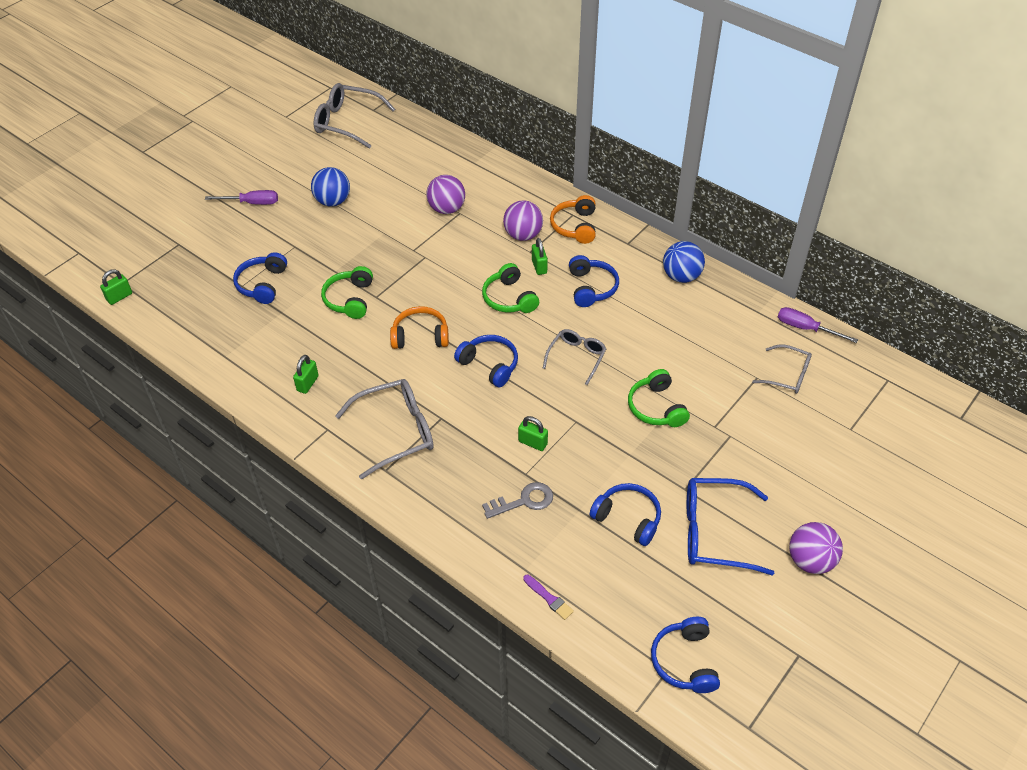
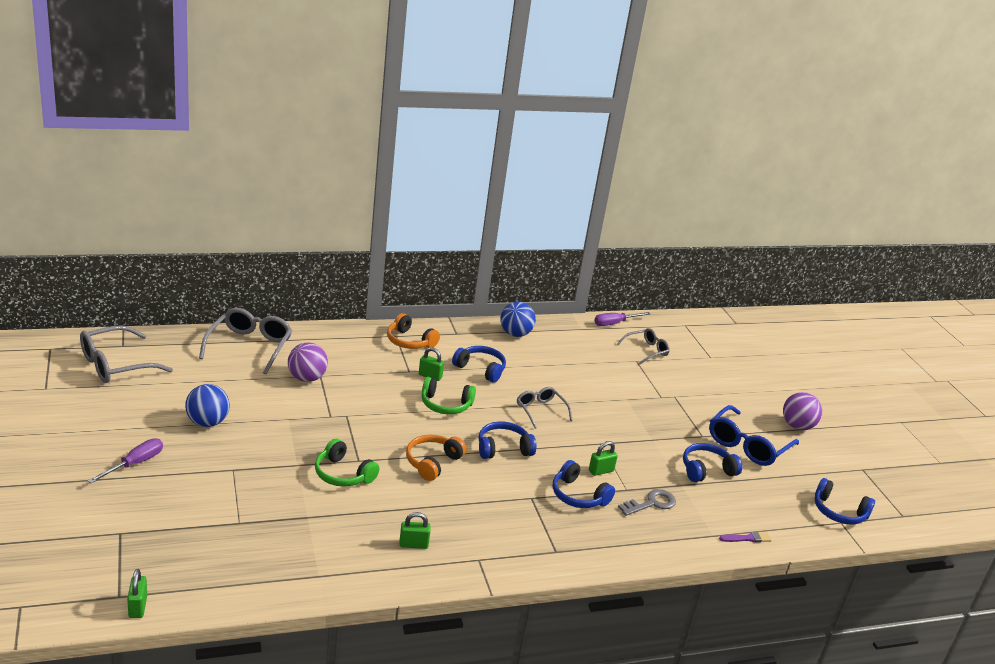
camera: 60 degrees left, 20 degrees down
(262, 284) = (255, 510): blue headphones -> blue headphones (578, 496)
(307, 383) = (413, 544): green padlock -> green padlock turned 60 degrees counterclockwise
(396, 432) = (522, 526): grey glasses -> grey glasses (249, 346)
(523, 235) = (387, 364): purple ball -> none
(523, 501) = (651, 503): grey key -> grey key turned 45 degrees clockwise
(656, 407) = (622, 407): green headphones -> none

